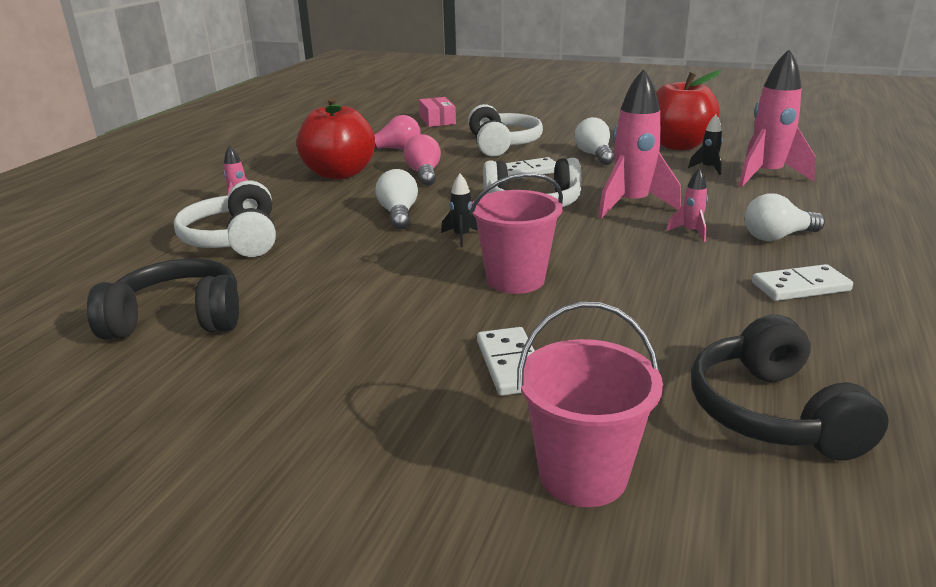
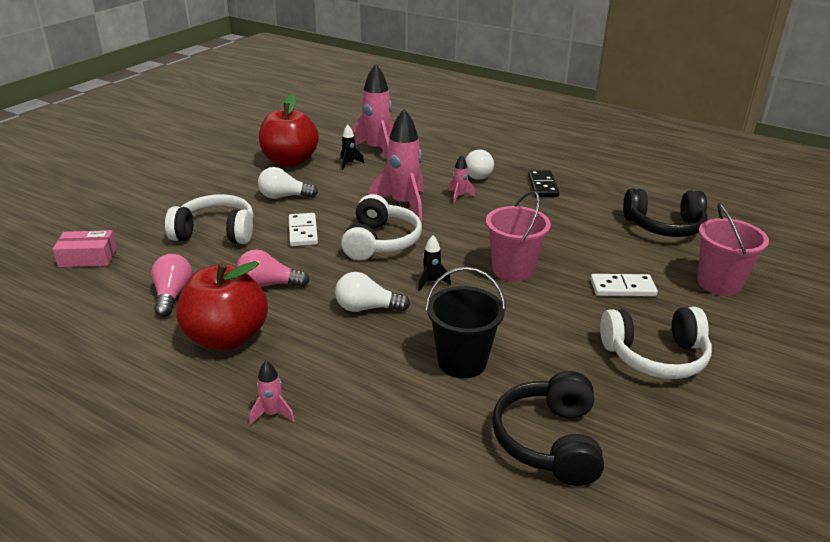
camera: 80 degrees left, 5 degrees up
(235, 239) = (383, 412): white headphones -> white headphones (655, 356)
(313, 265) = (462, 362): none -> black bucket
(800, 287) = (543, 186): white domino -> black domino

